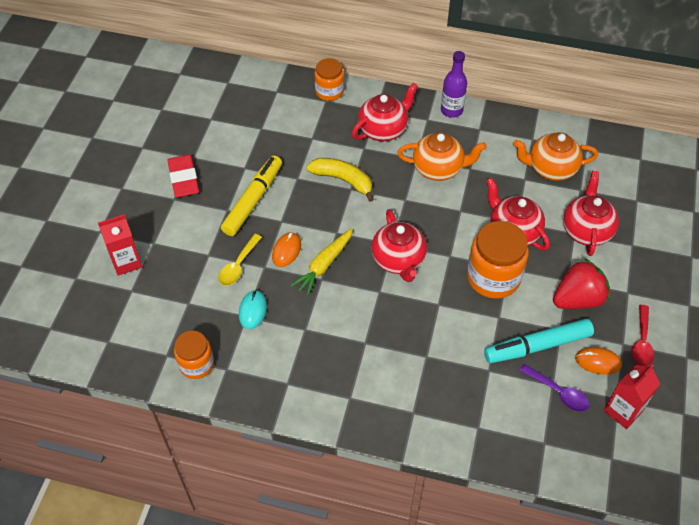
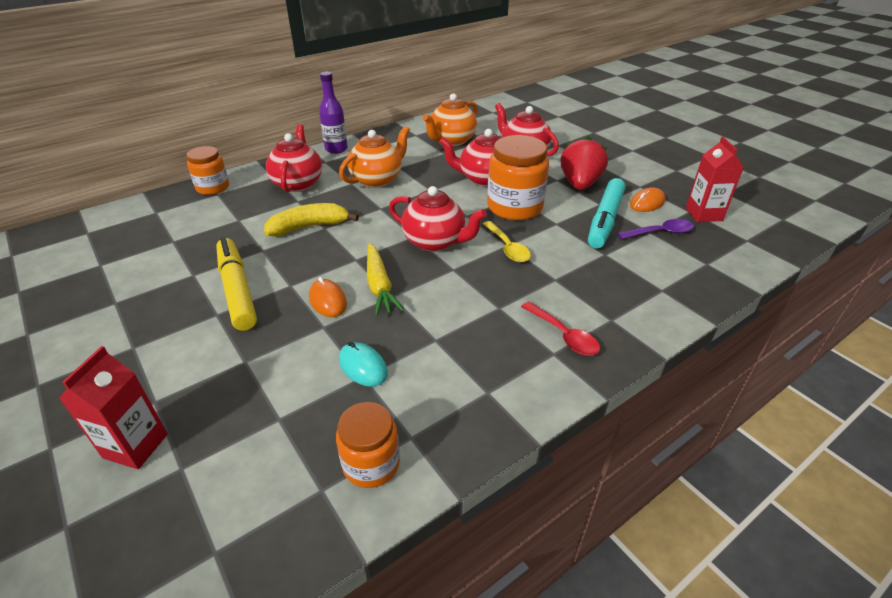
camera: 50 degrees left, 15 degrees down
(184, 179) = (125, 324): red eraser -> none
(238, 266) = (293, 345): yellow spoon -> yellow spoon (507, 247)
(641, 342) = (646, 179): red spoon -> red spoon (563, 335)

